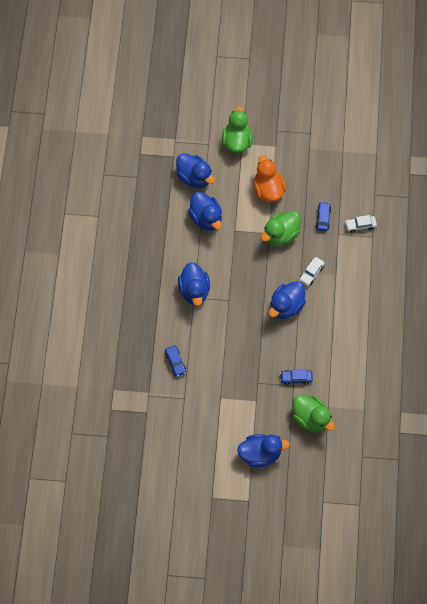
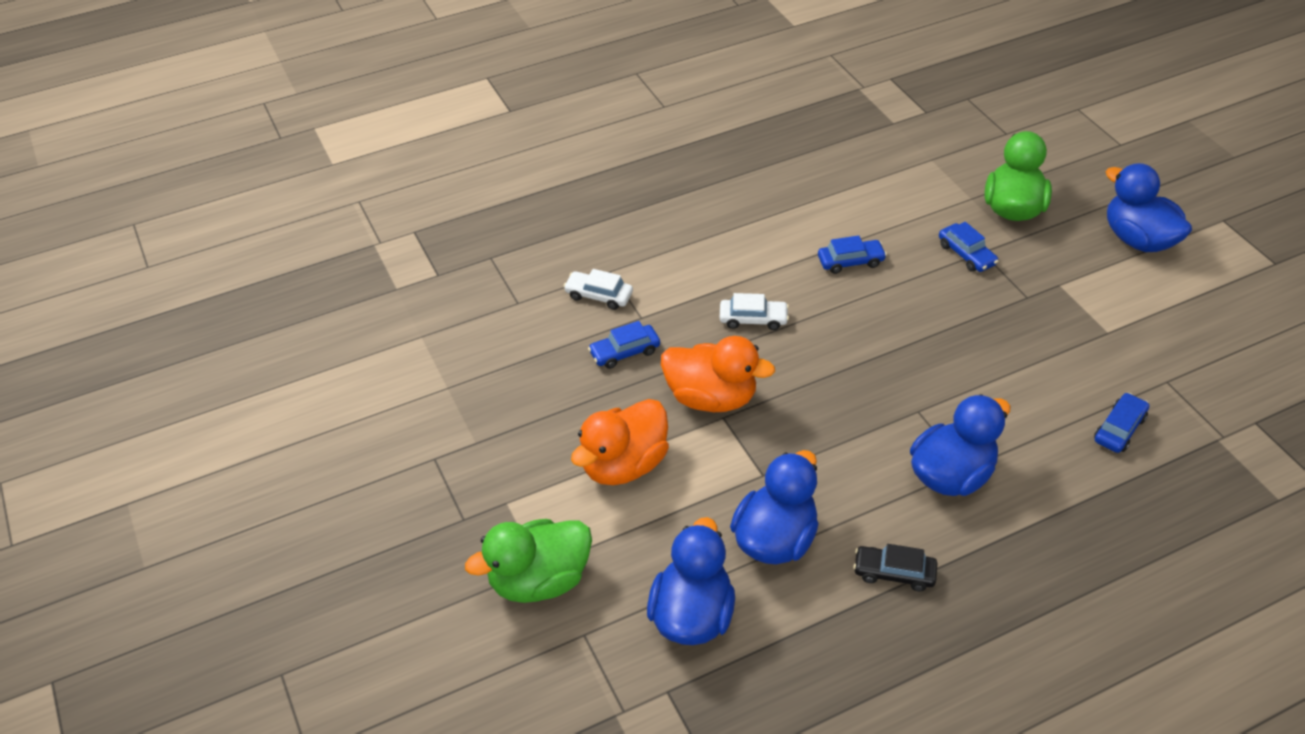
camera: 120 degrees left, 20 degrees down
(169, 245) = (894, 573): none -> black car
(281, 235) = (711, 398): green duck -> orange duck
(286, 306) = (850, 324): blue duck -> none
(320, 330) = (850, 261): none -> blue car
(360, 225) = (599, 295): white car -> white car turned 150 degrees clockwise

